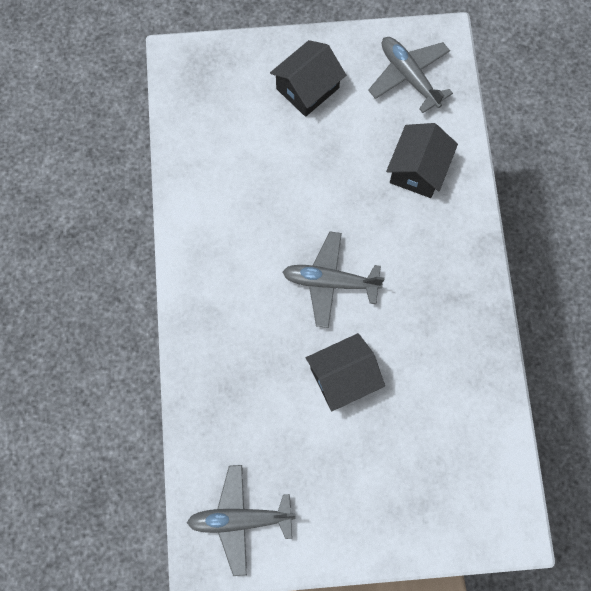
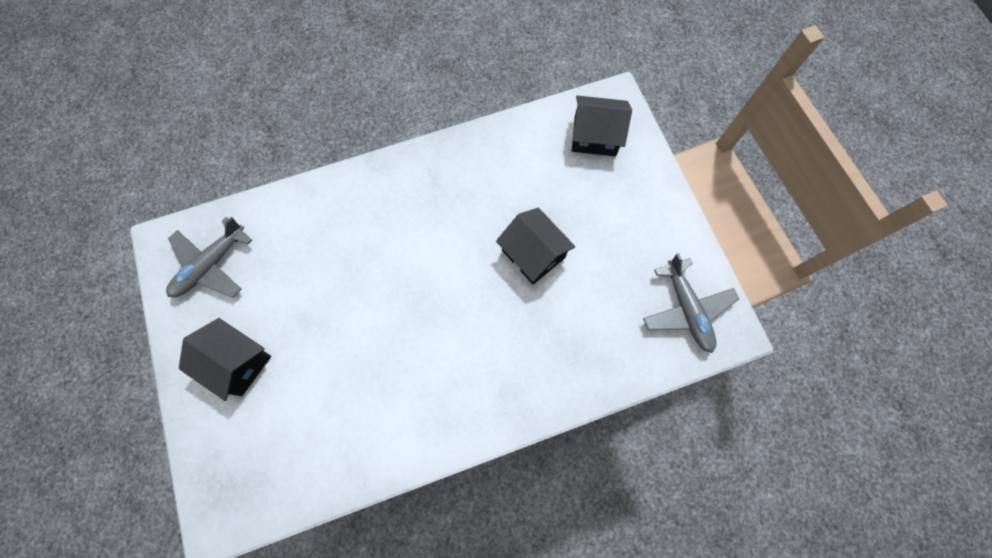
camera: 105 degrees left, 0 degrees up
(330, 282) = (445, 287): grey plane -> none
(418, 170) = (313, 235): black house -> black house (595, 136)

